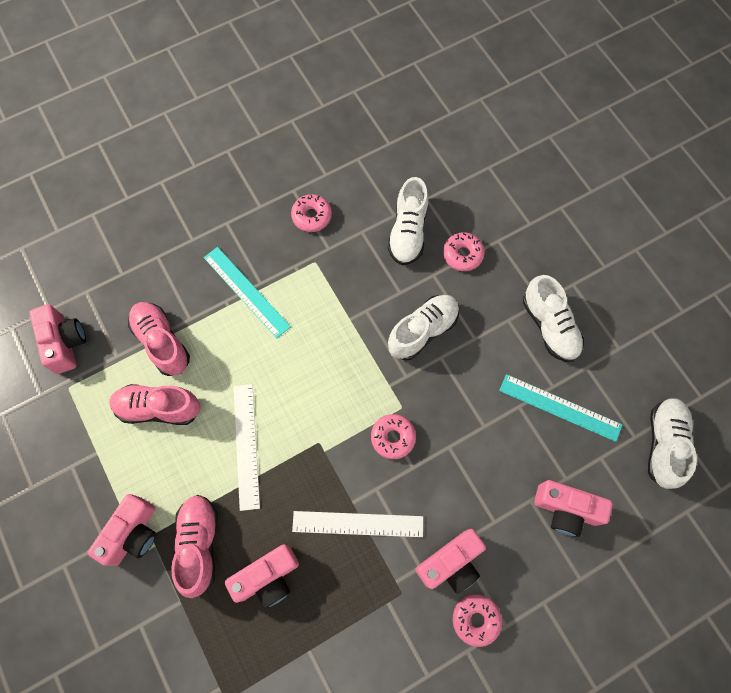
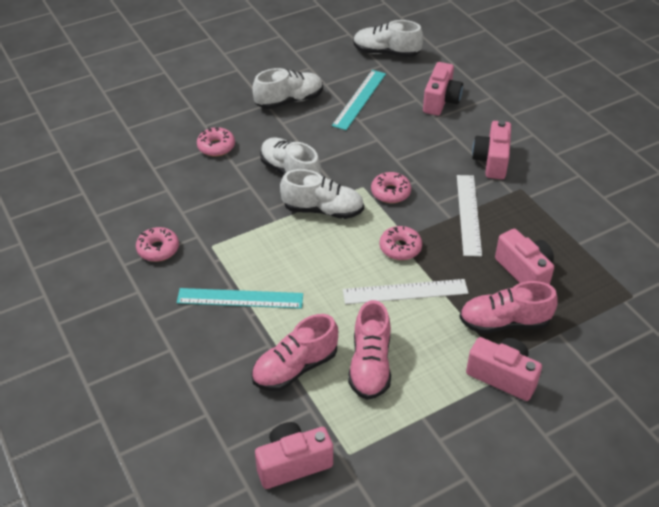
camera: 90 degrees left, 25 degrees down
(246, 291) = (240, 298): turquoise ruler -> turquoise ruler turned 45 degrees clockwise
(408, 232) = (187, 181): white shoe -> white shoe (323, 210)
(450, 563) = (492, 161): pink camera -> pink camera turned 135 degrees counterclockwise
(475, 619) = (531, 149): pink donut -> pink donut (400, 248)

